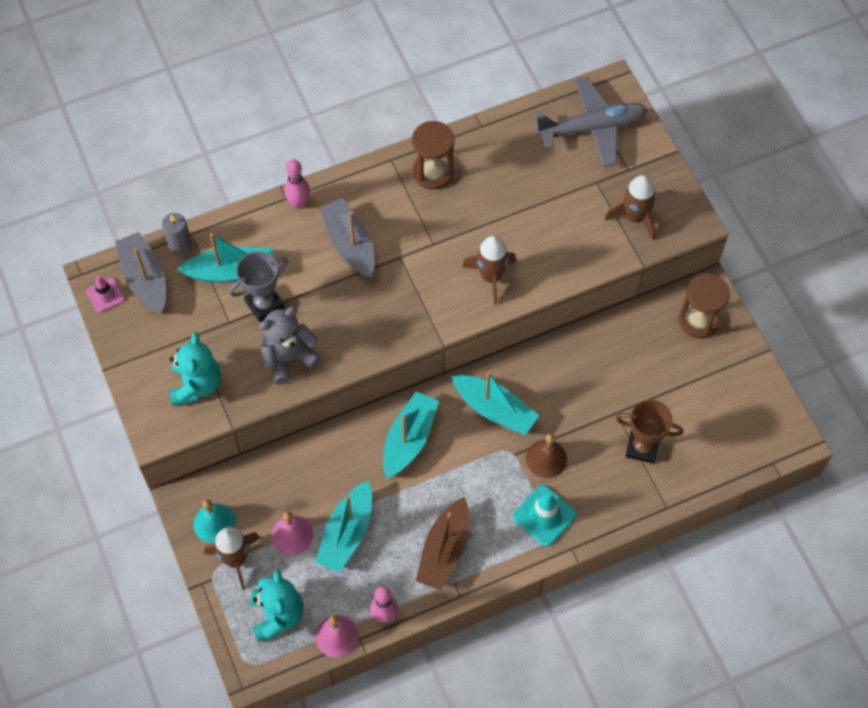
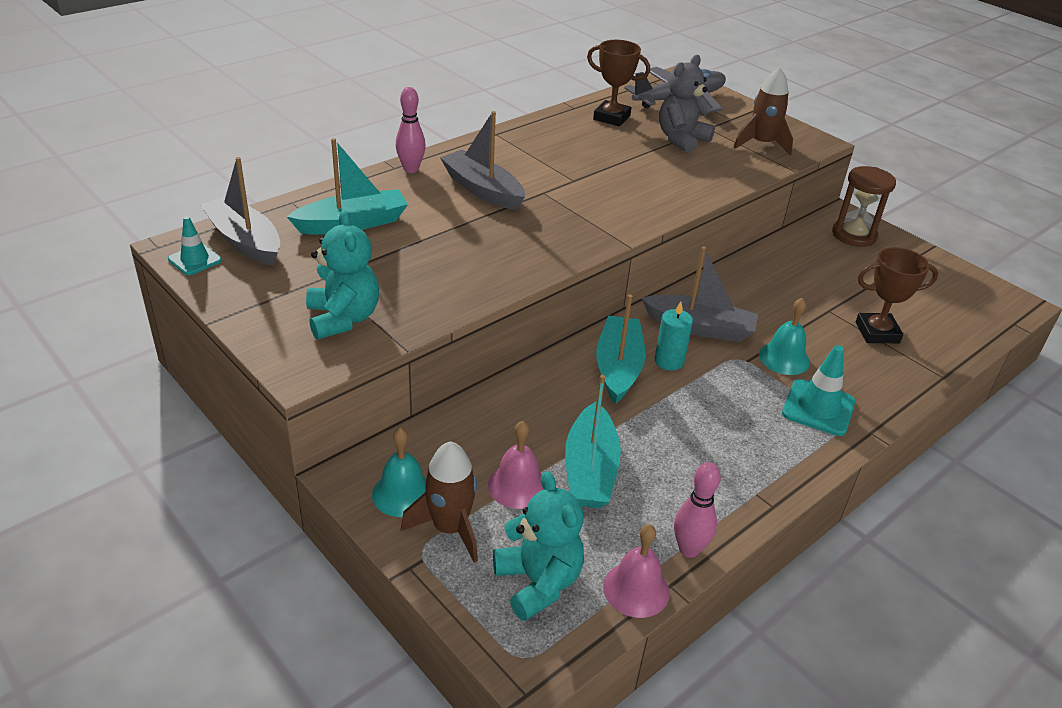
camera: 20 degrees left, 25 degrees down
(105, 295) = (195, 260): pink traffic cone -> turquoise traffic cone
(180, 244) = (281, 211): grey candle -> none
(264, 304) = (404, 243): grey trophy -> none
(289, 358) = (454, 280): grey teddy bear -> grey teddy bear (681, 139)
(433, 172) = (544, 137): brown hourglass -> none
(444, 550) = (724, 463): brown boat -> none
(452, 441) = (669, 361): none -> turquoise candle
(491, 277) = (649, 194): brown rocket -> none
(494, 409) = (699, 328): turquoise boat -> grey boat
(510, 149) = (611, 117): none -> brown trophy
(546, 458) = (784, 358): brown bell -> turquoise bell

